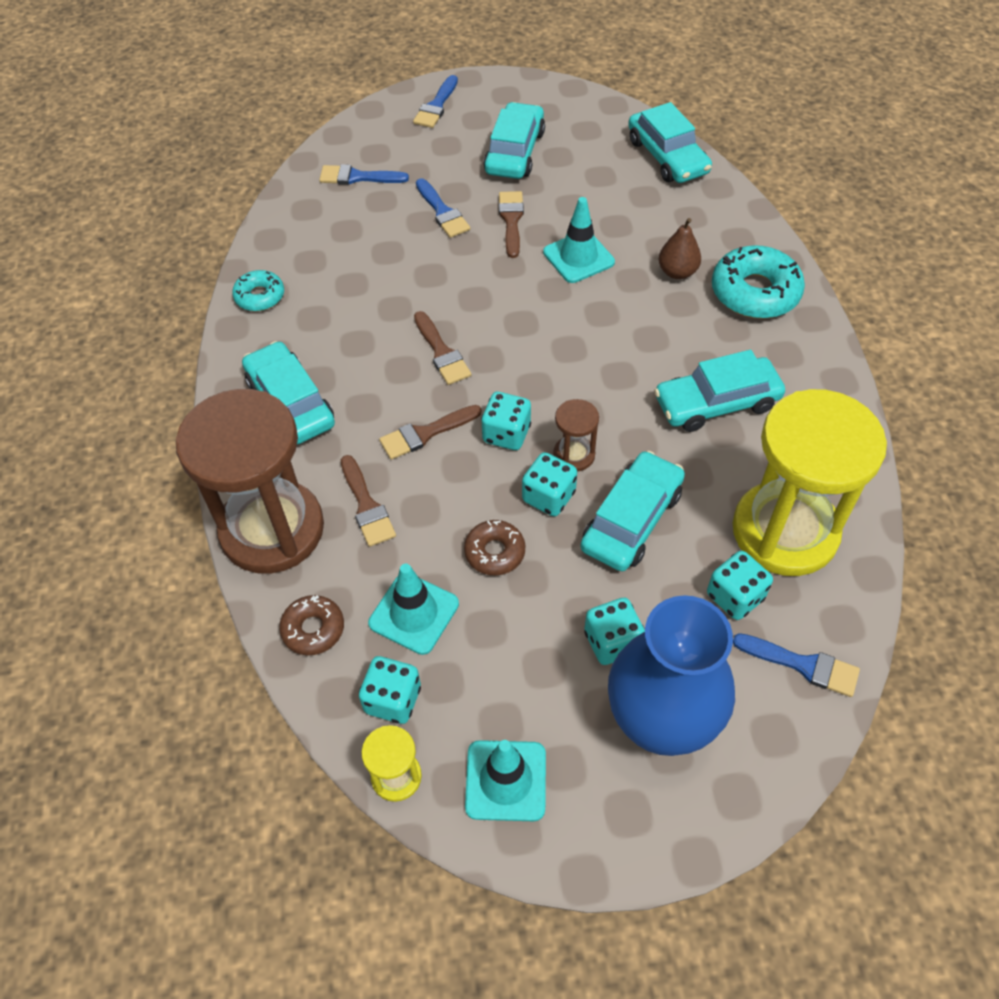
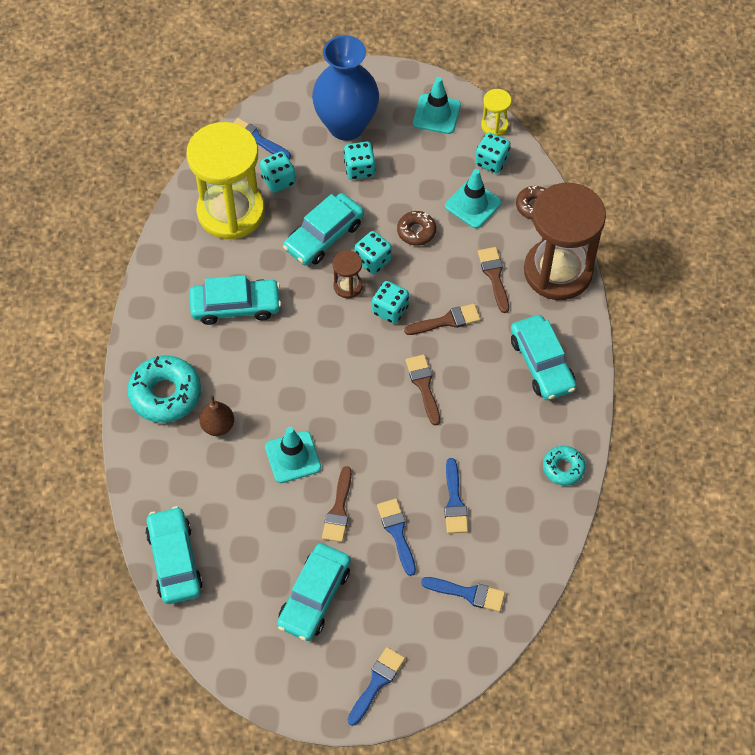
camera: 170 degrees left, 5 degrees up
(384, 247) = (454, 501): none -> blue brush

